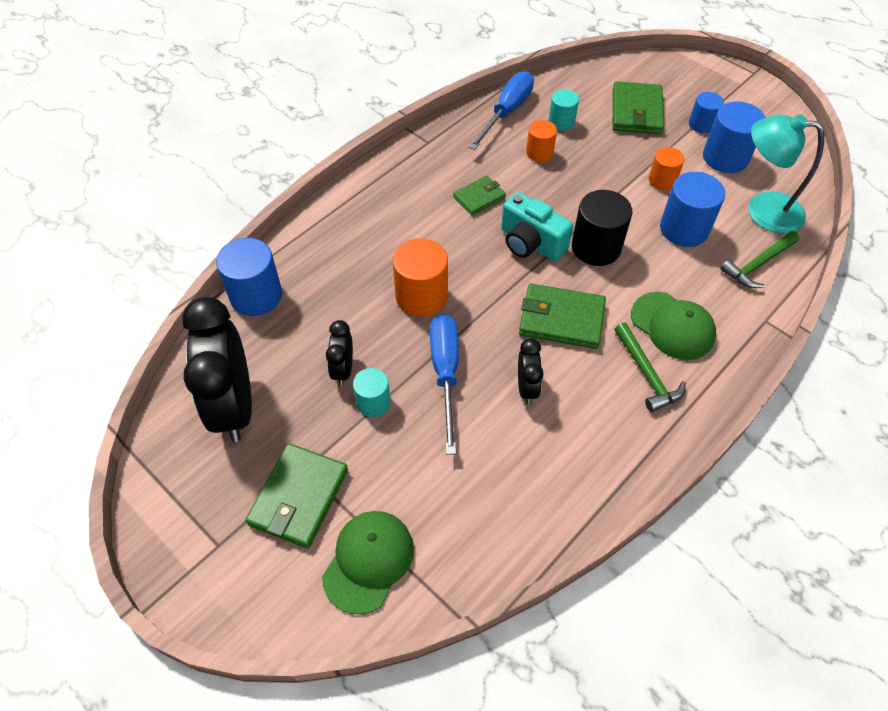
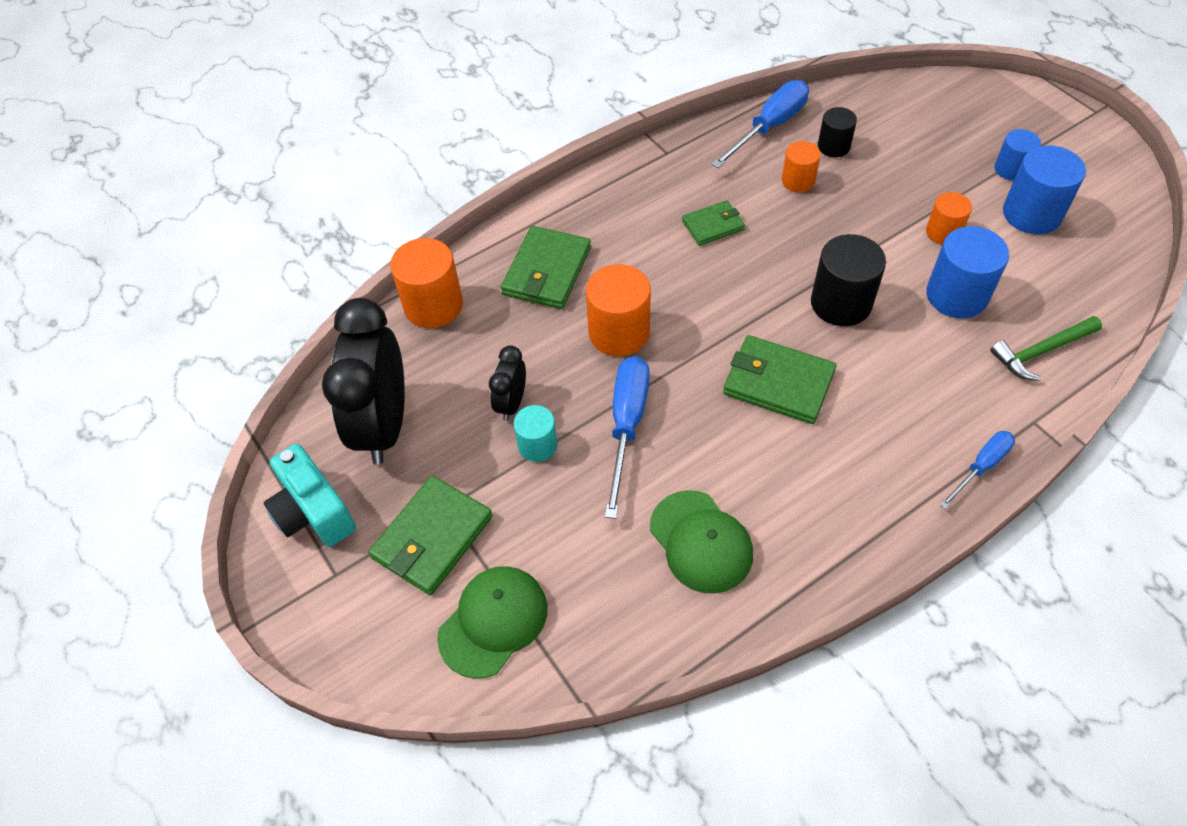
camera: 15 degrees right, 0 degrees up
(256, 295) = (433, 305): blue cylinder -> orange cylinder
(527, 388) = (718, 457): black clock -> none
(531, 243) = (762, 287): turquoise camera -> turquoise camera (313, 512)
(561, 122) = (833, 146): turquoise cylinder -> black cylinder
(636, 111) = (931, 144): green wallet -> green wallet (547, 271)
(647, 374) = (867, 464): green hammer -> none
(672, 326) = (913, 411): green cap -> green cap (701, 541)
(735, 363) = (981, 467): none -> blue screwdriver
(763, 210) = (1064, 285): turquoise lamp -> none

